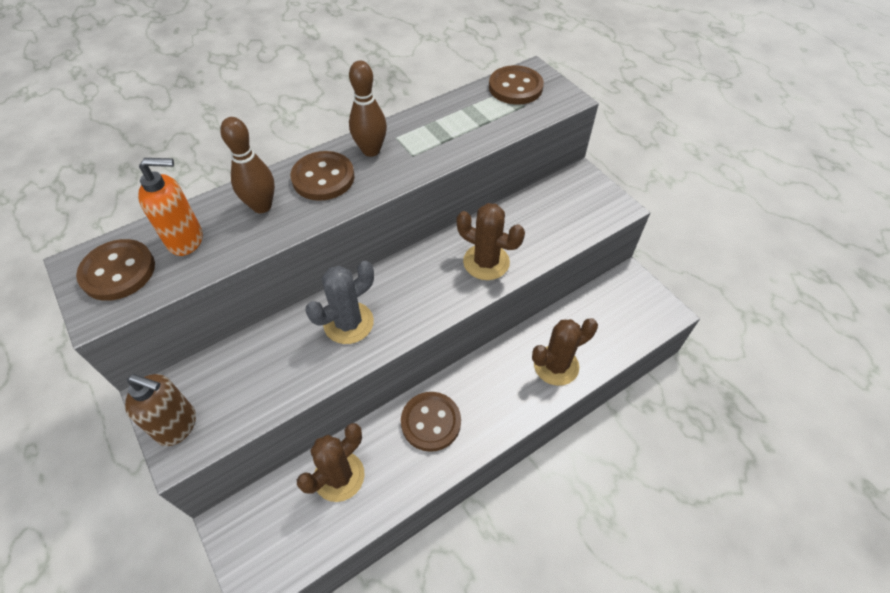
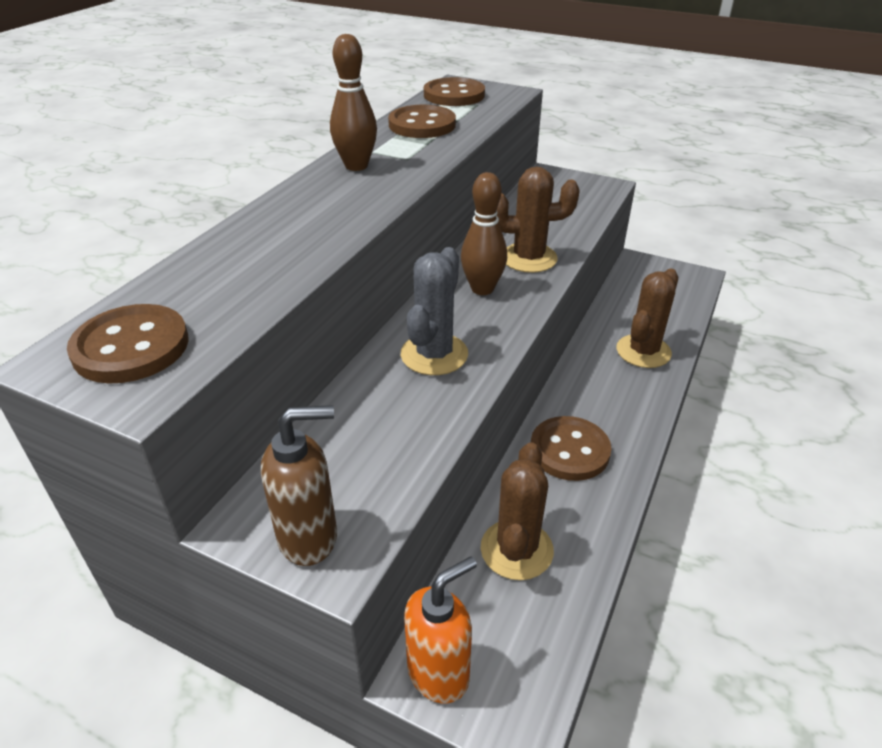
camera: 30 degrees left, 15 degrees down
(186, 240) = (203, 291): orange soap dispenser -> orange soap dispenser (439, 673)
(262, 206) = (274, 237): brown bowling pin -> brown bowling pin (482, 289)
(323, 178) = (325, 197): brown button -> brown button (422, 125)

